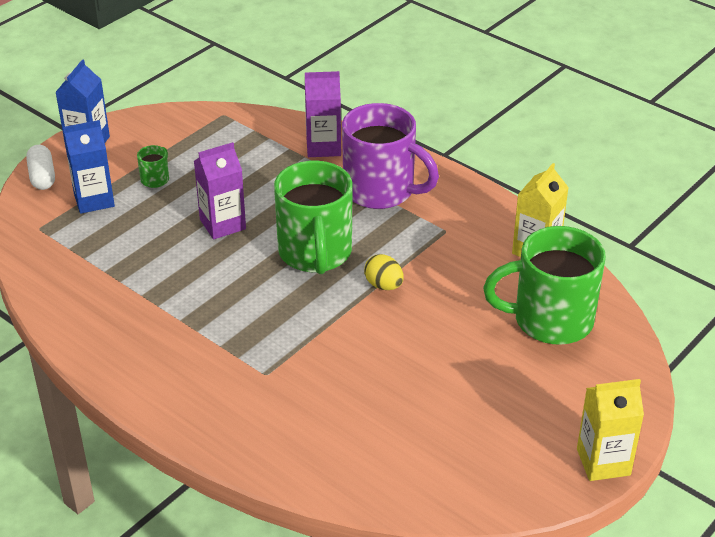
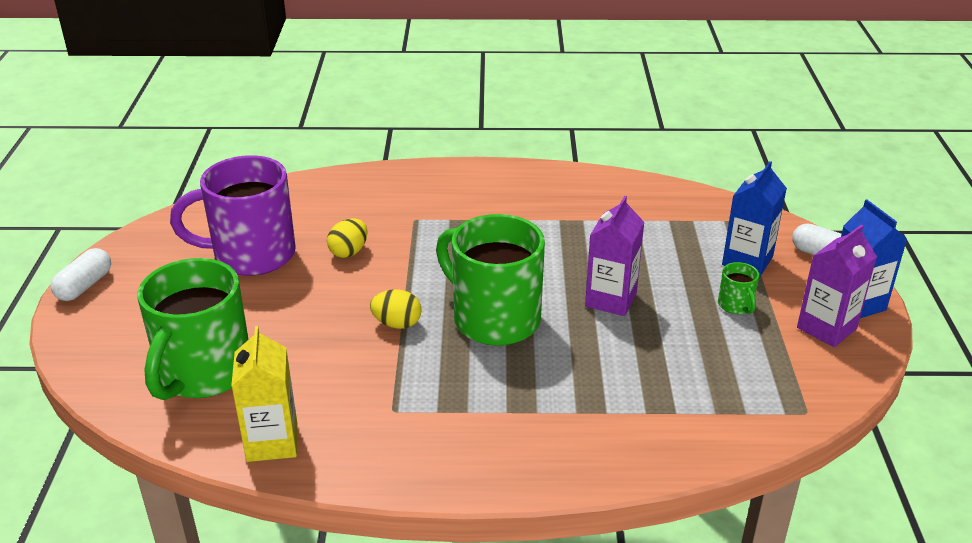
camera: 140 degrees right, 5 degrees down
(323, 147) = (644, 437): purple carton -> purple carton (826, 328)
(354, 370) = (349, 252): none -> yellow egg
(381, 191) = (513, 418): purple mug -> purple mug (251, 255)
(550, 320) = (203, 373): green mug -> green mug turned 150 degrees clockwise
(603, 462) = (84, 286): yellow carton -> white capsule

